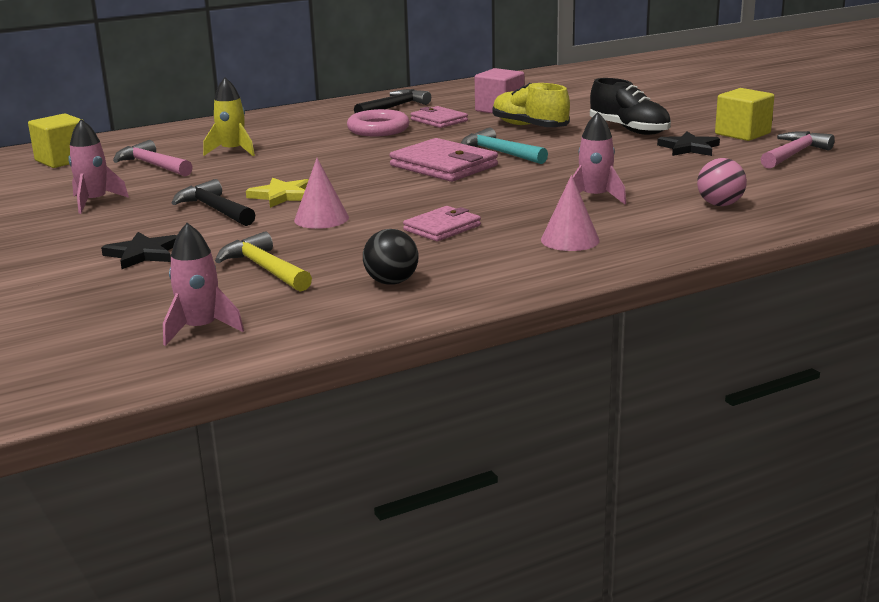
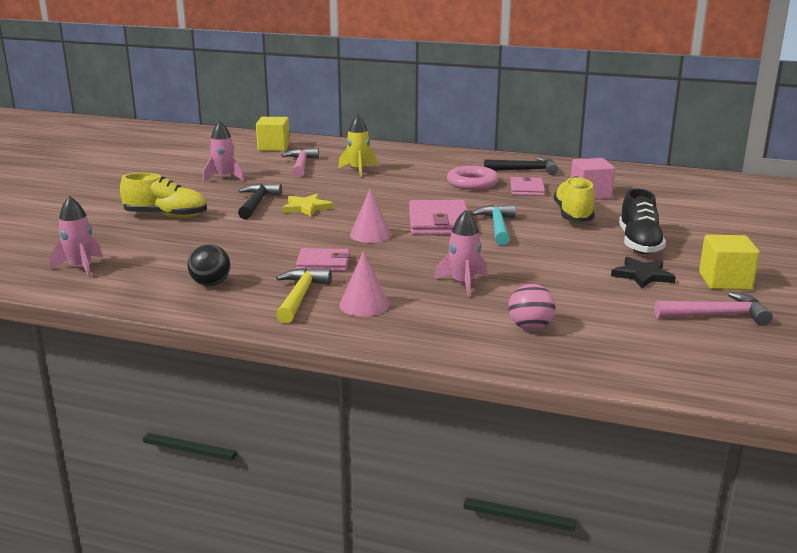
camera: 45 degrees right, 0 degrees up
(143, 254) = (166, 216): black star -> yellow shoe
(265, 269) = (185, 248): yellow hammer -> yellow hammer (300, 296)
(321, 219) = (285, 230): pink cone -> pink cone (370, 235)

